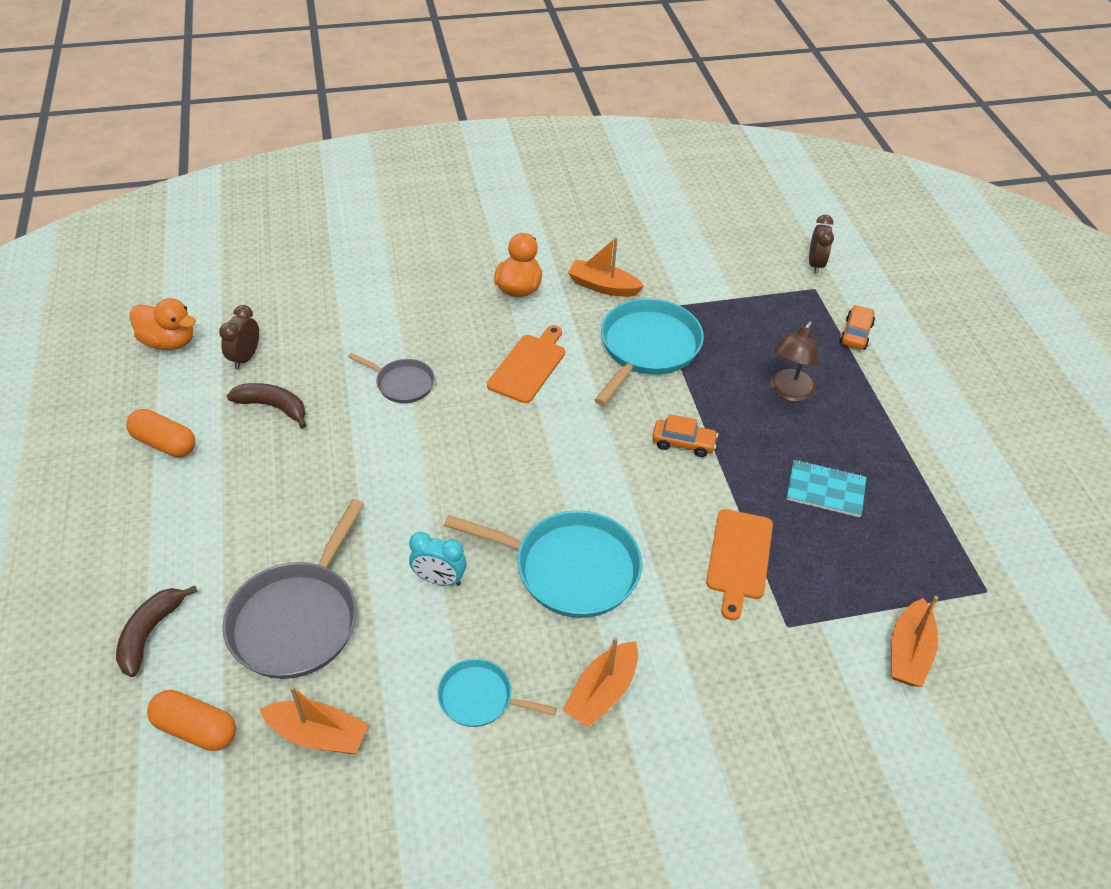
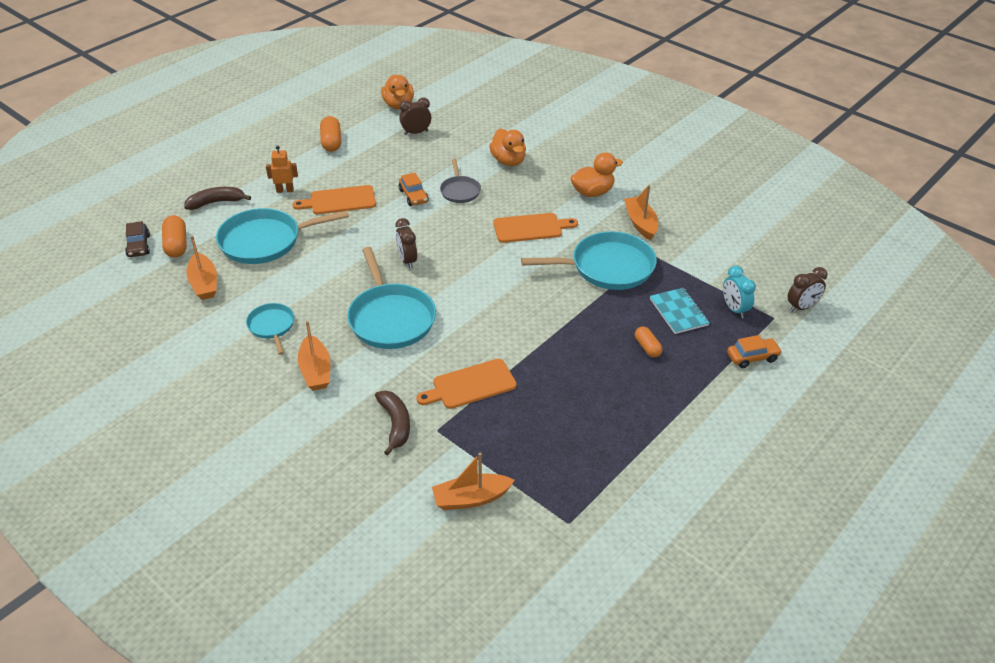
camera: 55 degrees right, 5 degrees down
(146, 780) = (138, 246): none -> brown car
(212, 543) = (285, 190): none -> orange robot
(273, 407) = (392, 159): brown banana -> brown banana (395, 424)
(297, 619) = (265, 241): grey pan -> turquoise pan
(298, 499) = (339, 201): none -> orange cutting board
(393, 316) = (508, 161): none -> orange duck
(439, 579) = (335, 274): turquoise clock -> turquoise clock (734, 309)
(481, 498) = (407, 260): none -> brown clock
(602, 692) = (315, 371): orange boat -> orange boat turned 105 degrees counterclockwise
(683, 443) = (541, 319): orange car -> orange car (413, 196)
(788, 392) = (647, 347): brown lamp -> orange capsule
(825, 490) = (574, 402): turquoise notebook -> turquoise notebook (678, 312)

